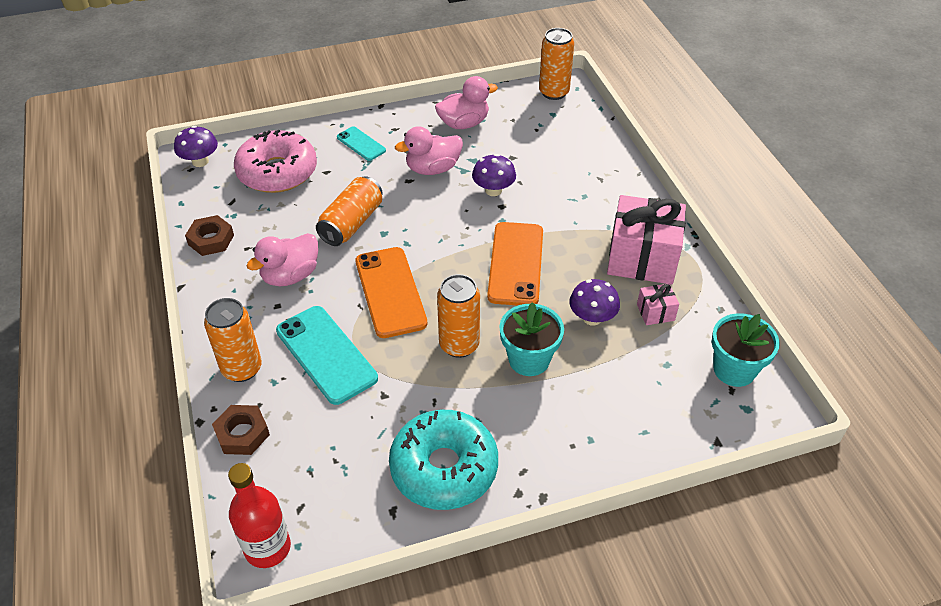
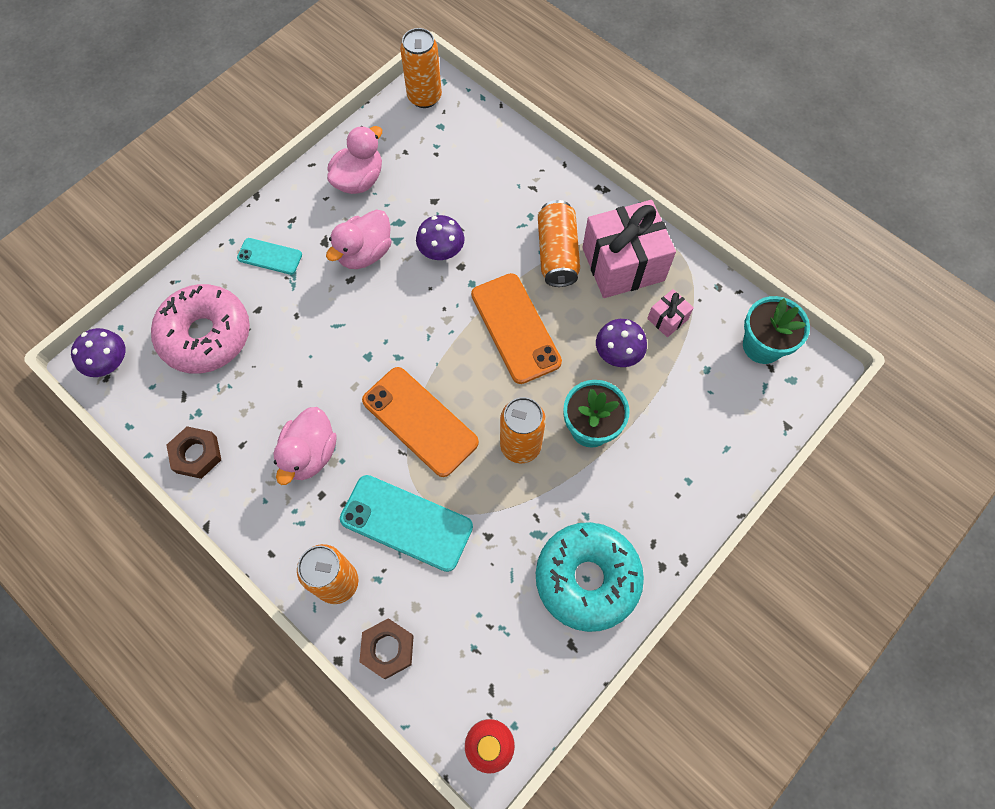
camera: 30 degrees left, 20 degrees up
(352, 223) = (328, 360): orange can -> orange can (557, 253)

